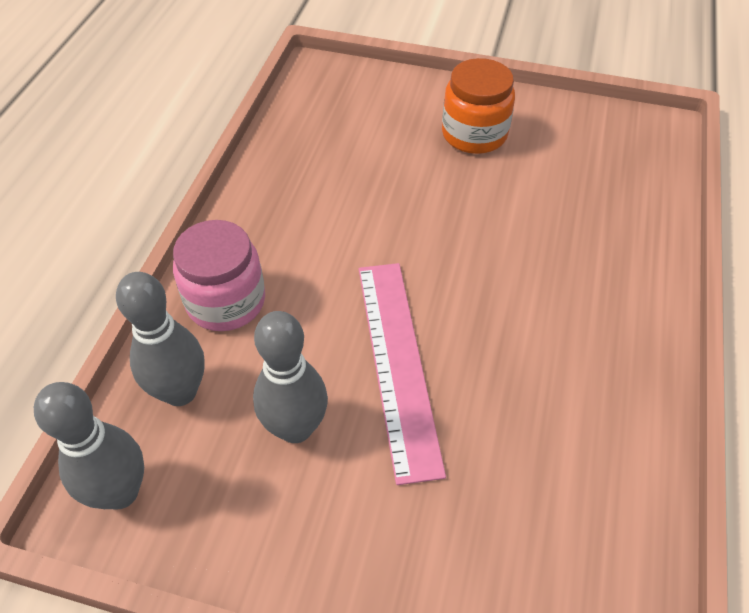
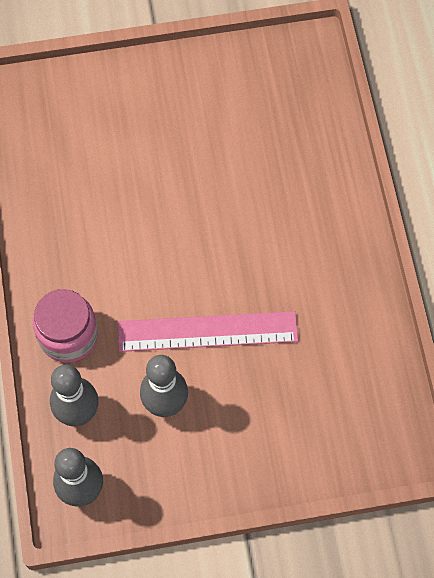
camera: 25 degrees left, 15 degrees up
(398, 363) = (207, 331): pink ruler -> pink ruler turned 60 degrees counterclockwise
(474, 134) = (174, 110): orange jar -> none

